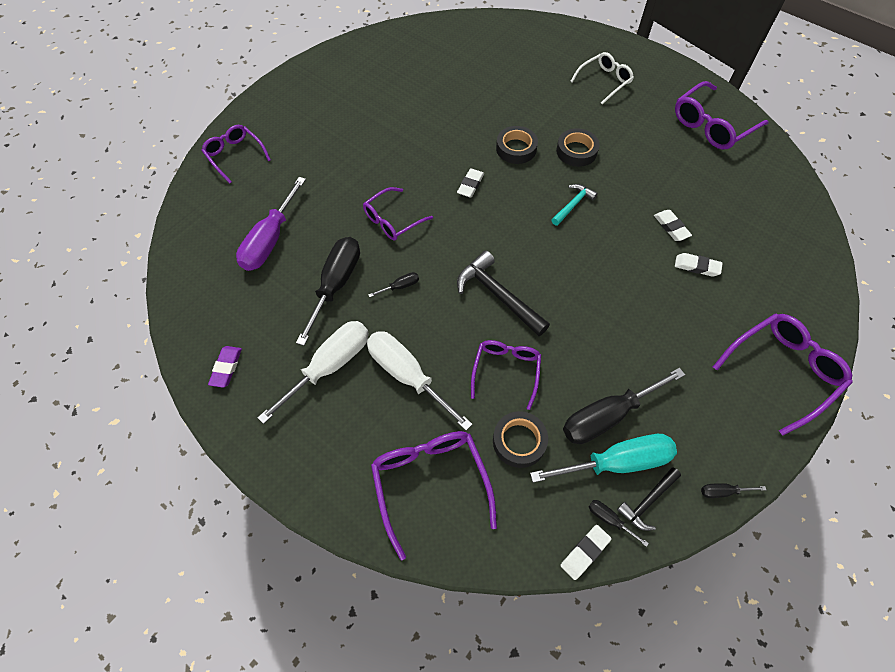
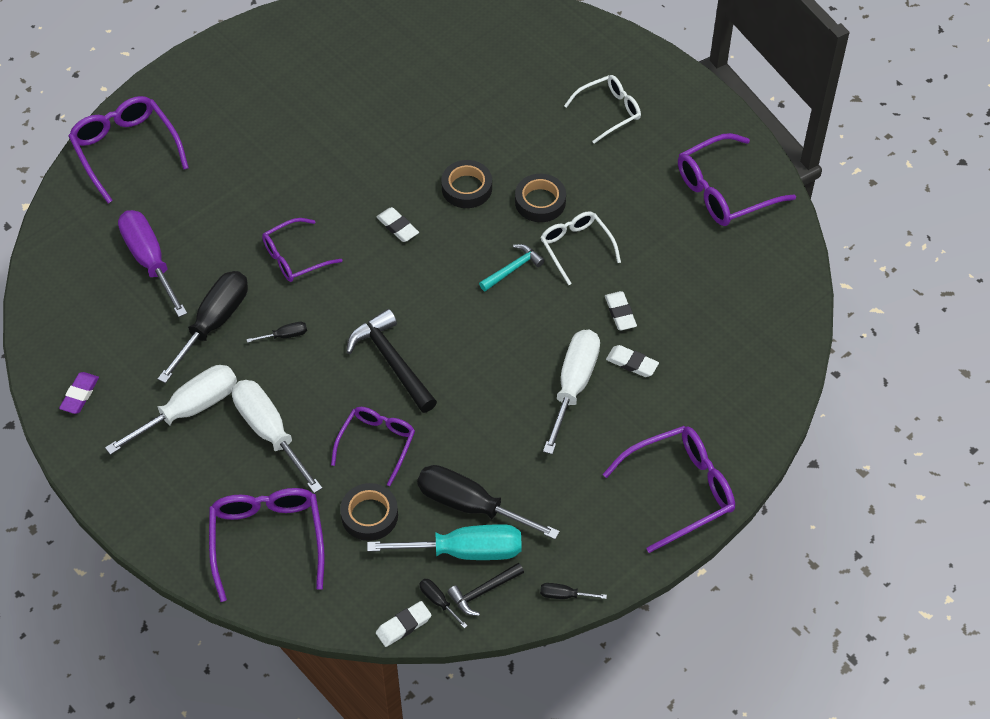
camera: 10 degrees right, 5 degrees down
(235, 155) = (125, 150): purple glasses -> purple glasses, size x1.51
(270, 240) = (149, 261): purple screwdriver -> purple screwdriver turned 120 degrees clockwise
(470, 185) = (397, 227): white eraser -> white eraser turned 75 degrees counterclockwise
(607, 416) = (470, 505): black screwdriver -> black screwdriver turned 45 degrees clockwise
(617, 181) = (576, 247): none -> white glasses
(657, 292) = (574, 385): none -> white screwdriver

